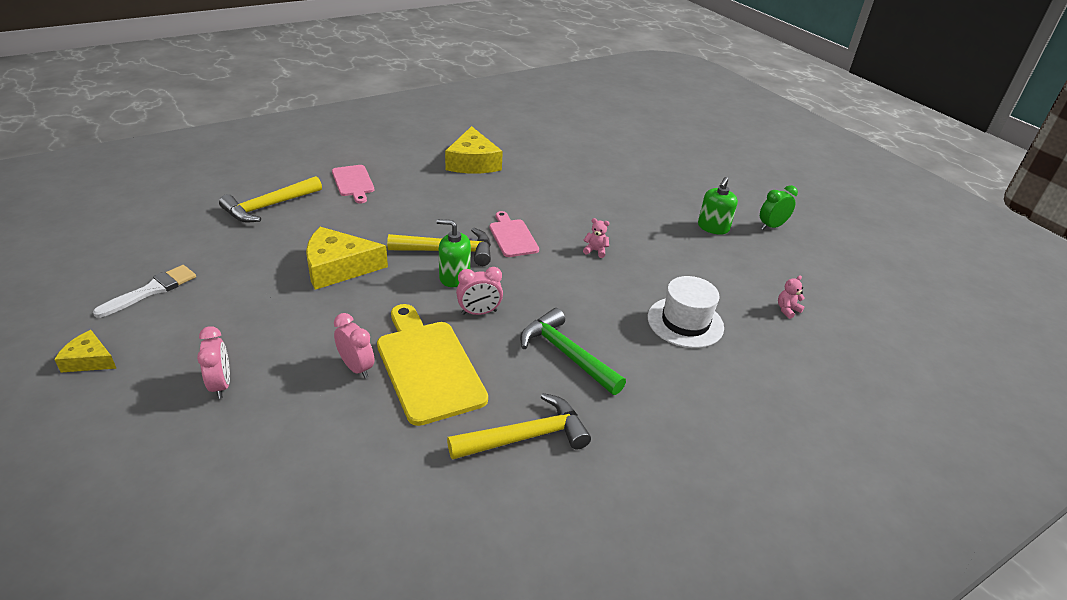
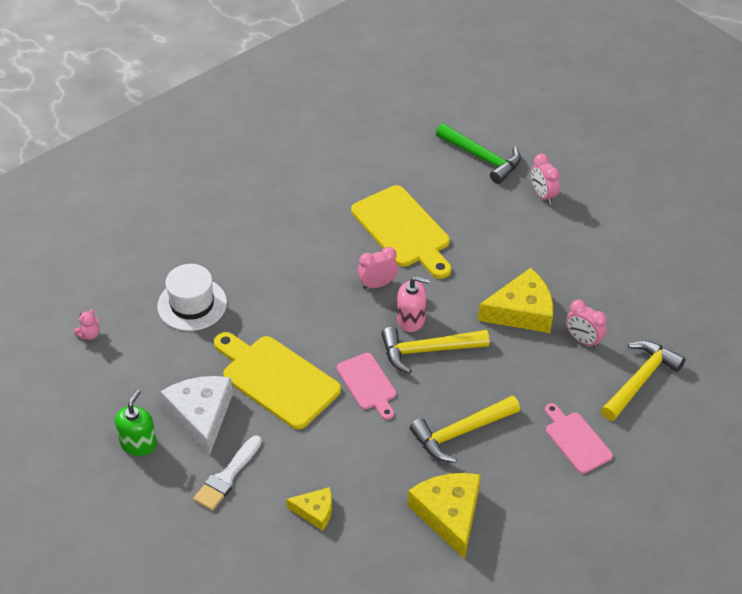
camera: 175 degrees right, 10 degrees up
(89, 360) = (647, 198): yellow cheese -> yellow cheese (315, 511)
(151, 290) = (659, 260): white brush -> white brush (227, 476)
(356, 368) = (456, 221): pink clock -> pink clock (583, 340)
(454, 277) = (411, 319): green soap dispenser -> pink soap dispenser
(525, 437) = (319, 191): yellow hammer -> yellow hammer (461, 432)
(567, 354) = (296, 256): green hammer -> green hammer (482, 158)
(595, 251) = (277, 379): pink teddy bear -> yellow cutting board
(663, 237) = (201, 415): none -> white cheese
(771, 226) = (64, 460): green clock -> none

